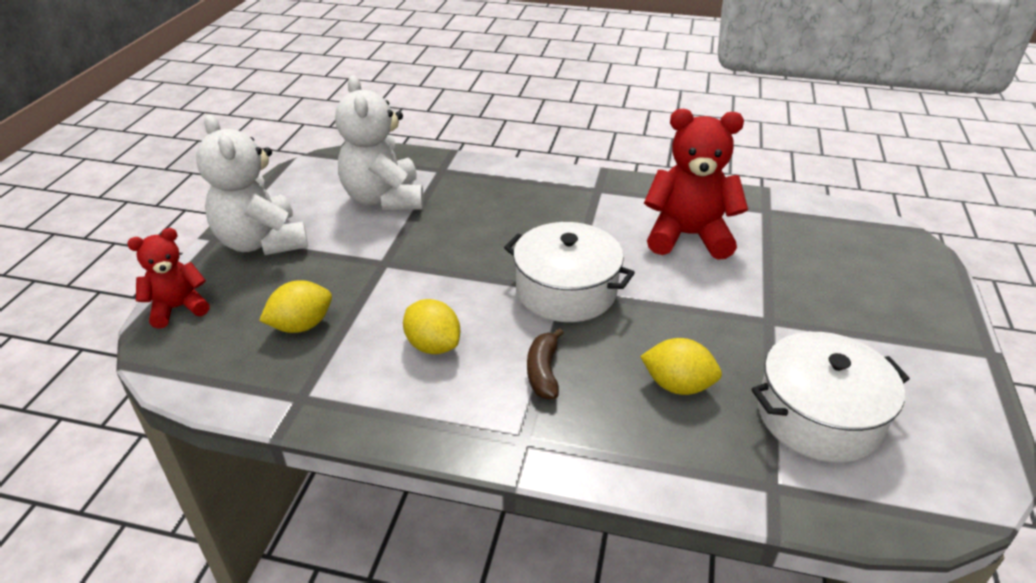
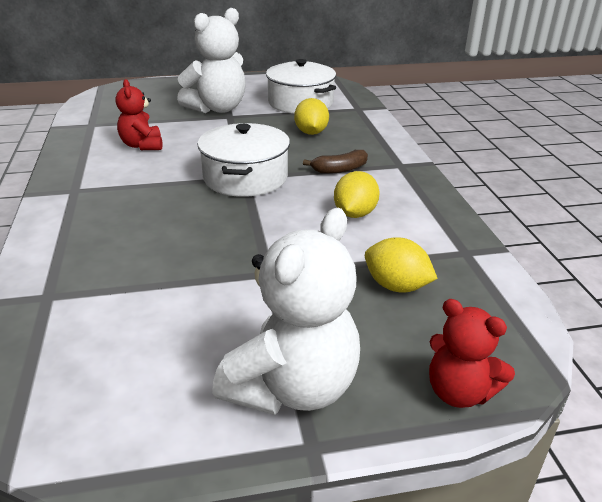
camera: 115 degrees left, 5 degrees down
(384, 199) = (139, 319): white teddy bear -> white teddy bear (217, 108)
(688, 236) = (142, 145): red teddy bear -> red teddy bear, size x0.59

